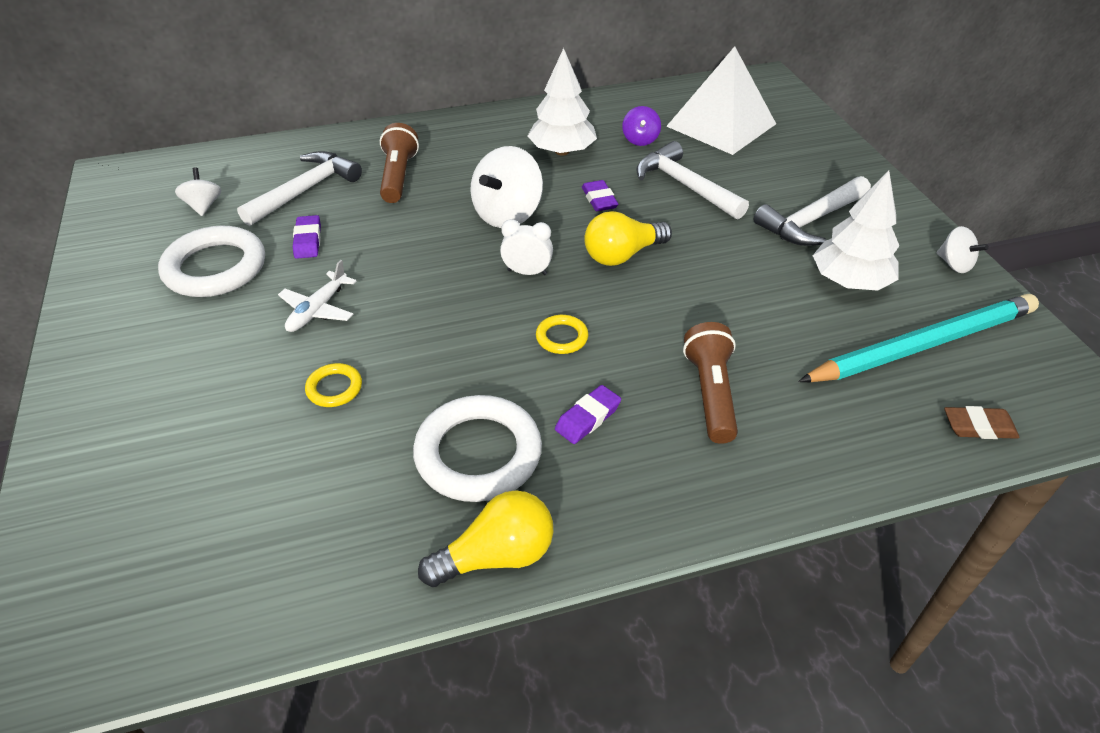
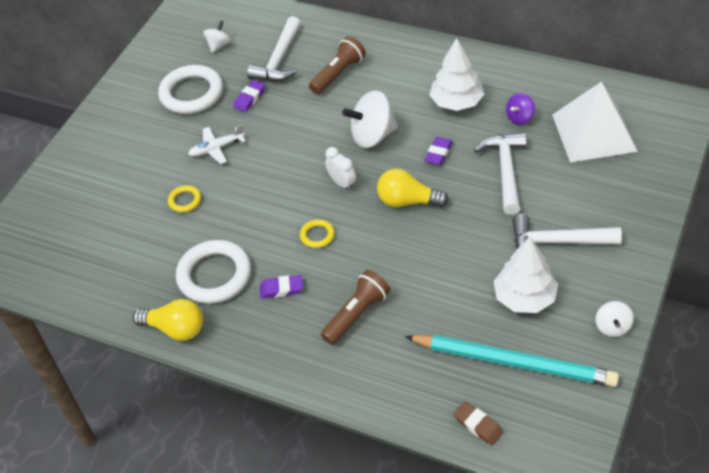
camera: 45 degrees right, 5 degrees up
(306, 190) = (279, 60): white hammer -> white hammer turned 120 degrees clockwise

